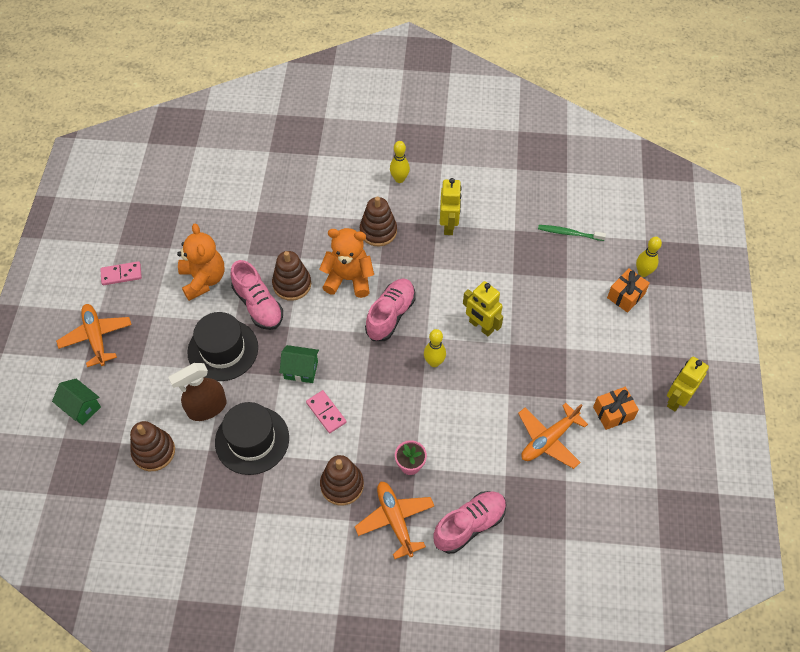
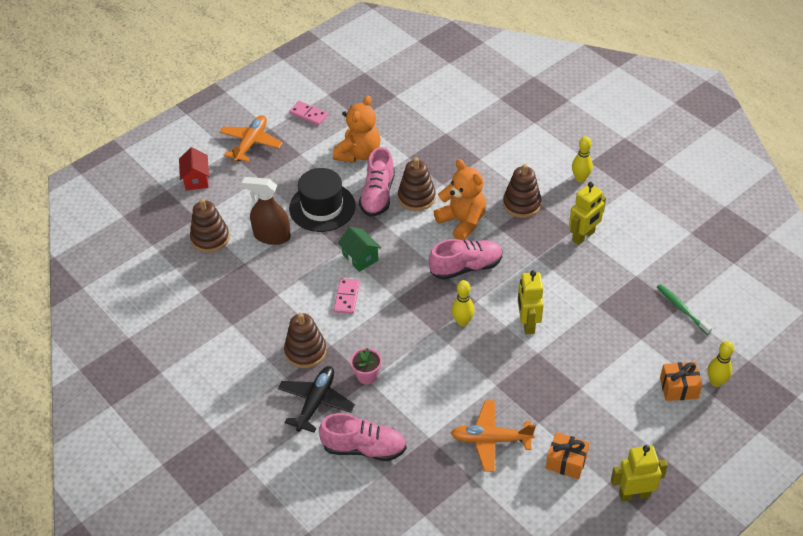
camera: 45 degrees right, 10 degrees down
(81, 407) = (196, 179): green house -> red house
(252, 440) = (278, 277): black hat -> none
(395, 520) = (316, 402): orange plane -> black plane

